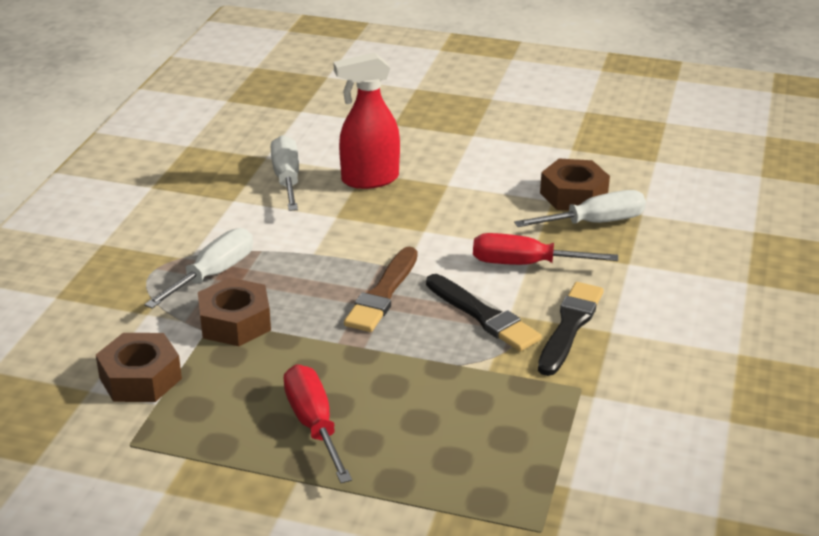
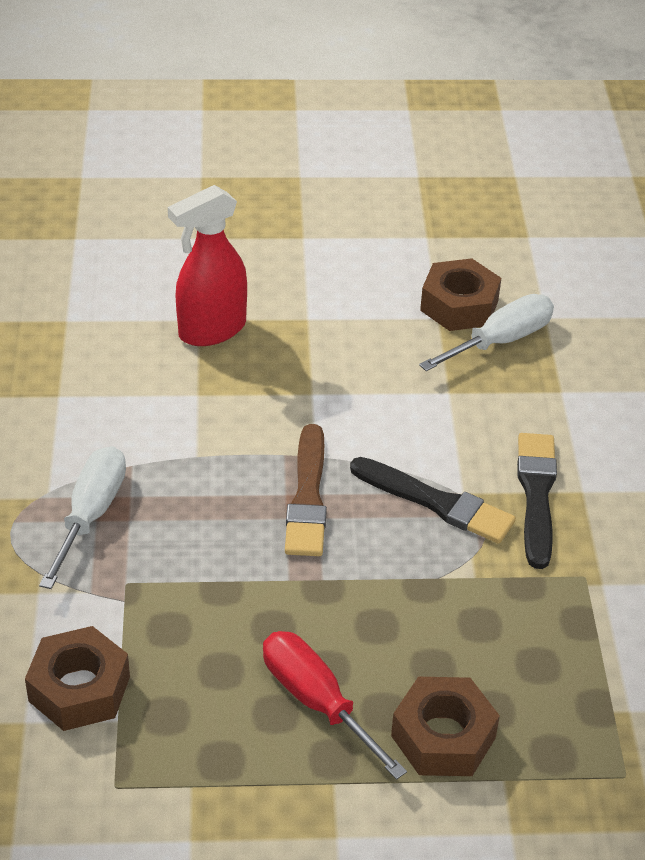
camera: 20 degrees left, 10 degrees up
(235, 322) = (153, 580): brown nut -> brown nut (443, 737)
(287, 179) = (110, 349): white screwdriver -> none
(525, 264) = (449, 417): red screwdriver -> none

